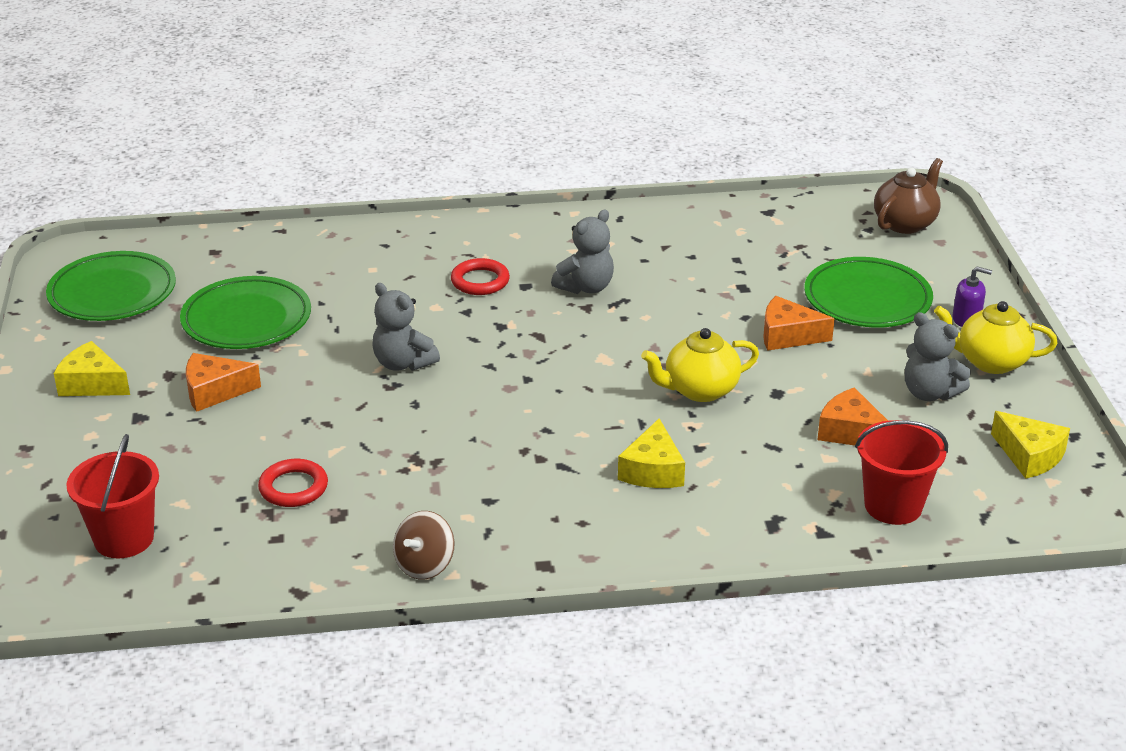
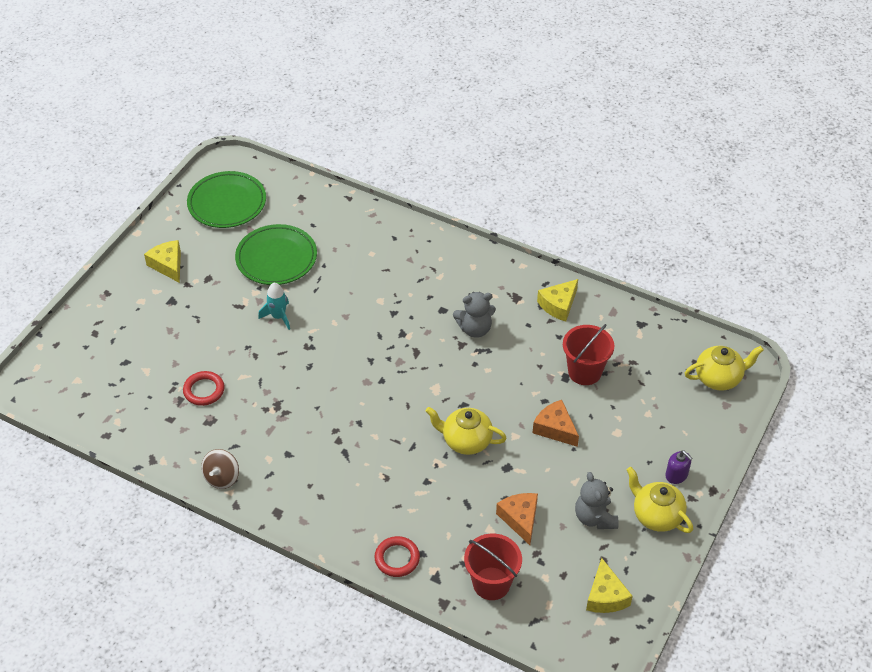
camera: 35 degrees right, 15 degrees up
(124, 539) = (104, 379): red bucket -> red bucket (584, 372)
(214, 391) = (220, 302): orange cheese -> none
(316, 373) = (278, 317): none -> turquoise rocket
(403, 363) = (327, 333): grey teddy bear -> none
(424, 565) = (222, 478): brown spinning top -> brown spinning top turned 45 degrees counterclockwise
(480, 281) = (421, 293): red ring -> red ring (397, 558)
(653, 470) = (387, 483): yellow cheese -> yellow cheese (558, 305)
(867, 299) = (631, 426): green plate -> none
(905, 223) = (719, 378): brown teapot -> yellow teapot

